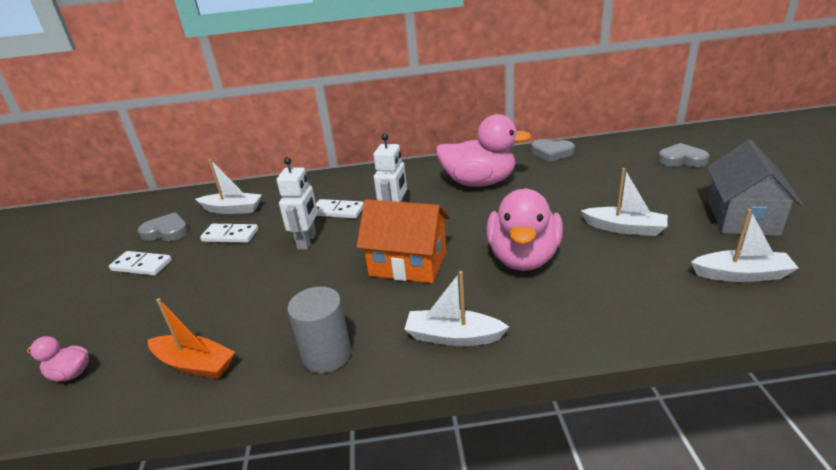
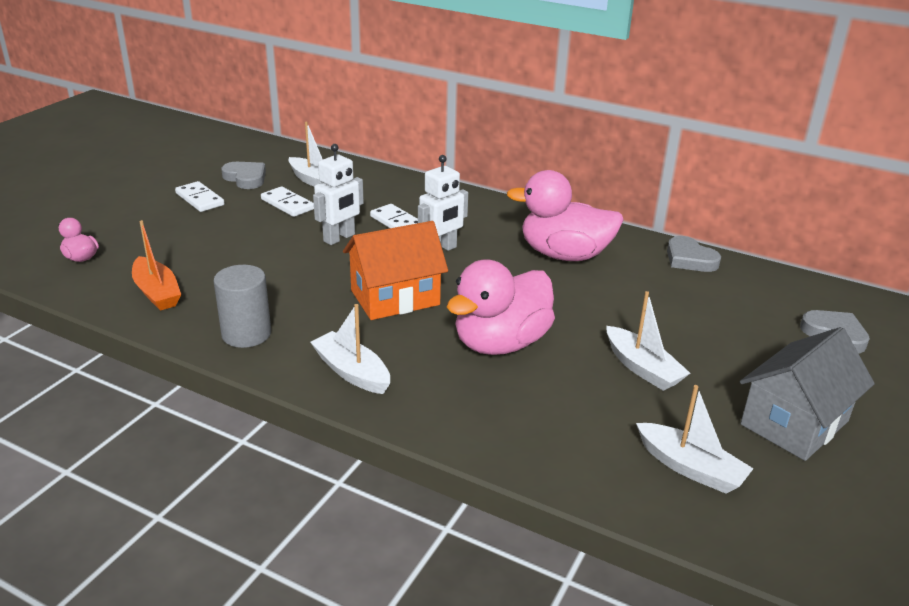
camera: 30 degrees right, 0 degrees up
(408, 263) = (395, 297): orange house -> orange house turned 75 degrees counterclockwise
(479, 182) = (564, 255): pink duck -> pink duck turned 150 degrees clockwise

